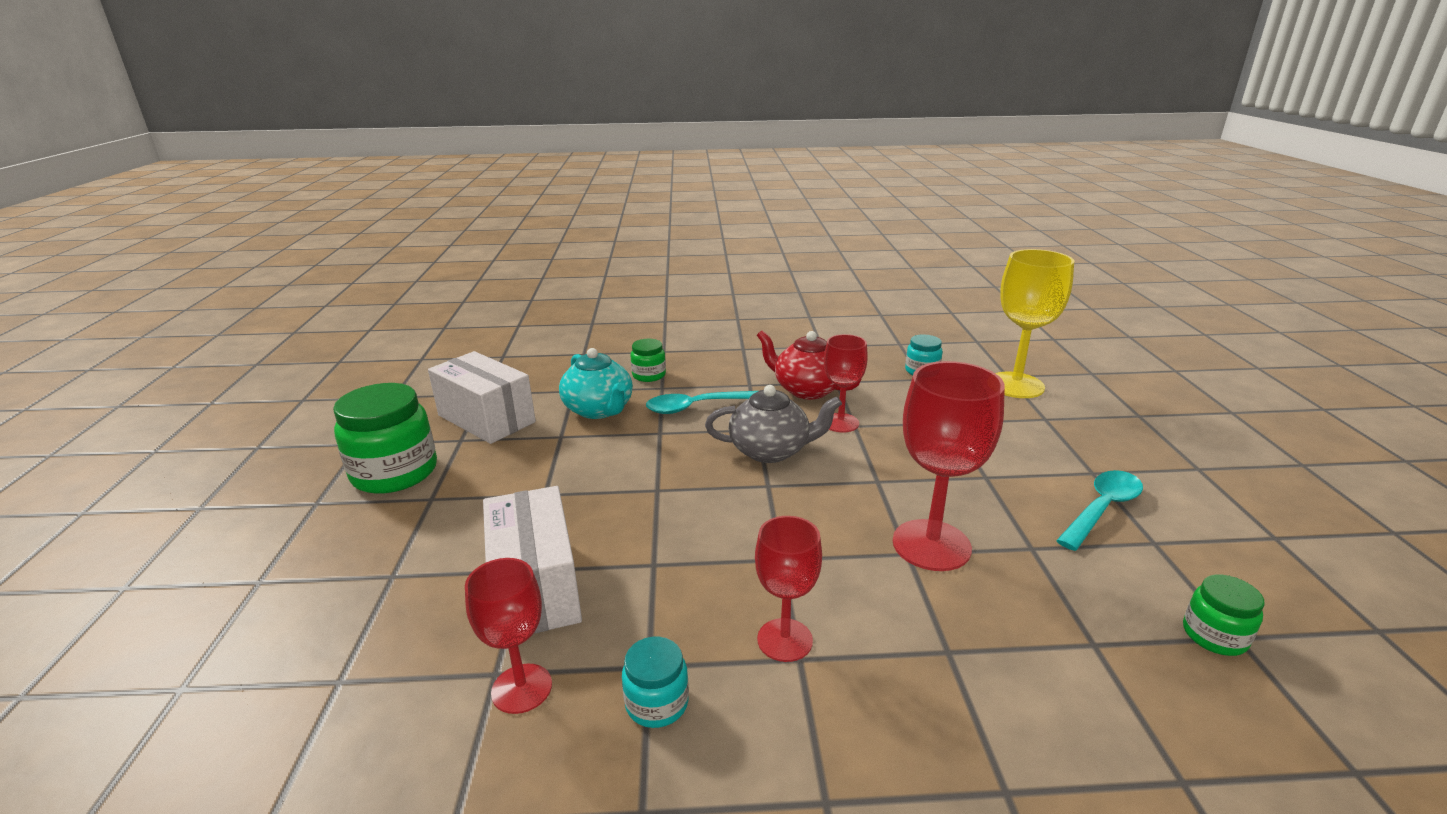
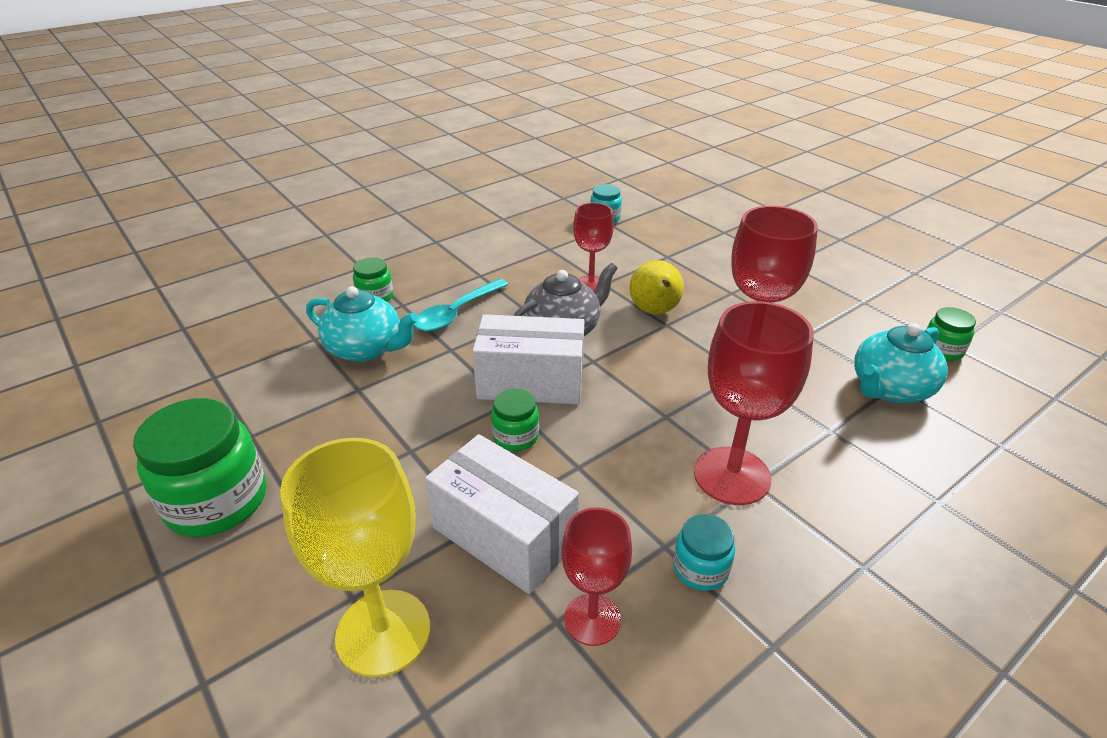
camera: 35 degrees left, 10 degrees up
(486, 419) = (252, 403): white box -> white box (531, 382)
(632, 518) = (515, 436): none -> green jar
(784, 640) = (732, 475): red goblet -> red goblet, size x1.62
(806, 389) = (533, 264): red teapot -> none
(878, 466) = (654, 312): none -> yellow pear
(1015, 385) = (680, 210): yellow goblet -> yellow goblet (383, 632)
(1080, 644) = (889, 389): none -> turquoise teapot
(1102, 509) = (817, 289): turquoise spoon -> none

